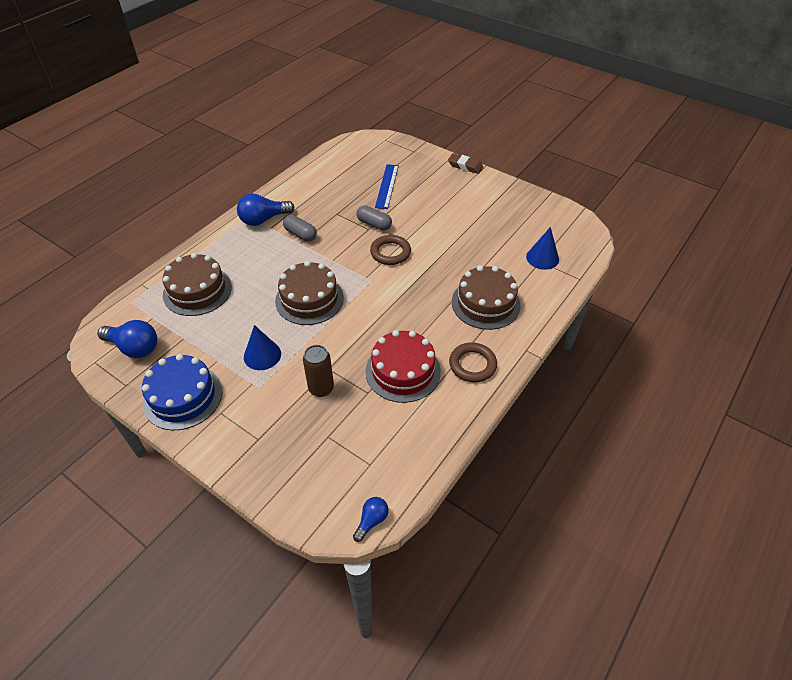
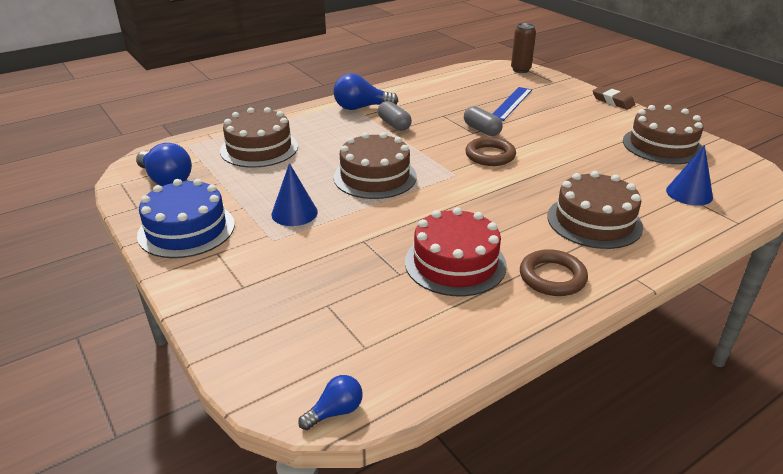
camera: 20 degrees right, 15 degrees down
(321, 388) = (344, 257): brown can -> brown can (520, 70)
(513, 210) = (662, 145): none -> brown cake

